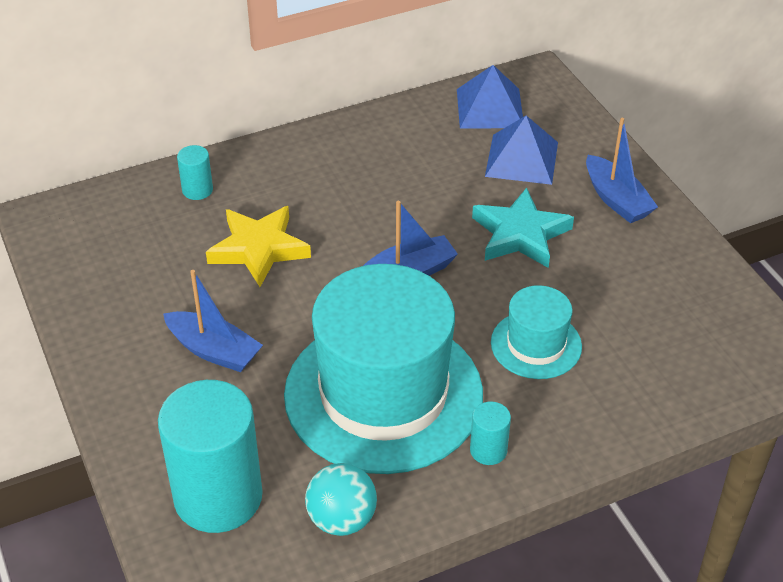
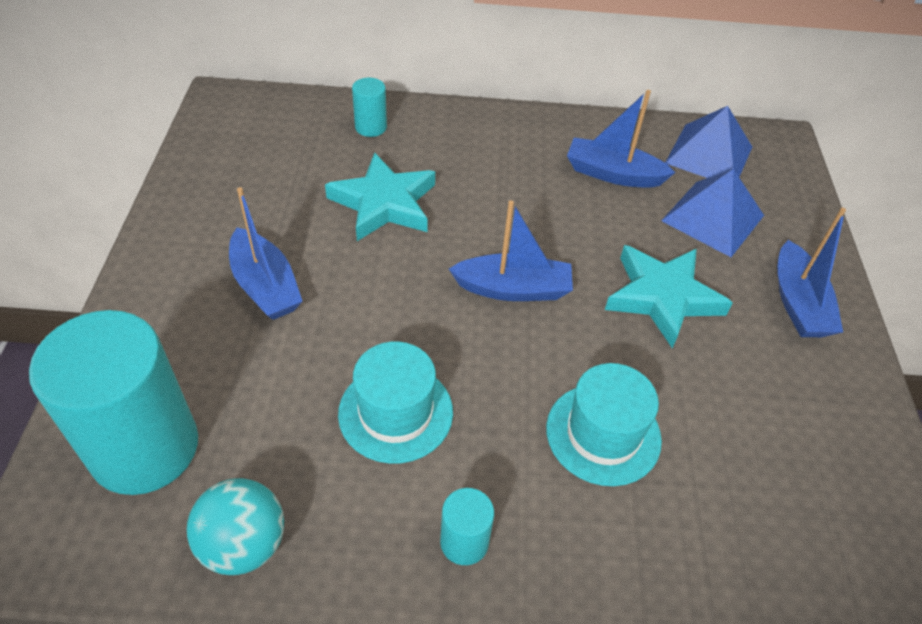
camera: 25 degrees right, 5 degrees up
(259, 249) = (384, 203): yellow star -> turquoise star
(383, 394) = (395, 412): turquoise hat -> turquoise hat, size x0.47
(425, 153) = (613, 174): none -> blue boat

